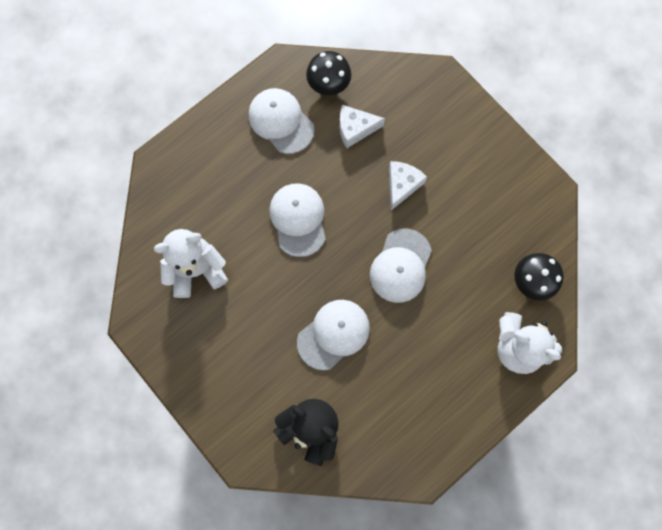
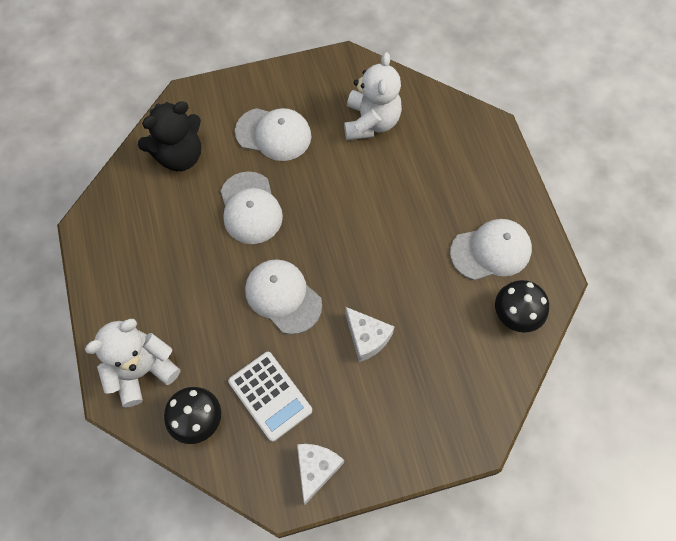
camera: 115 degrees right, 10 degrees down
(298, 219) = (377, 224): white cap -> white cap (273, 134)
(355, 129) = (452, 319): white cheese -> white cheese (316, 469)
(485, 236) = (270, 396): none -> white calculator

